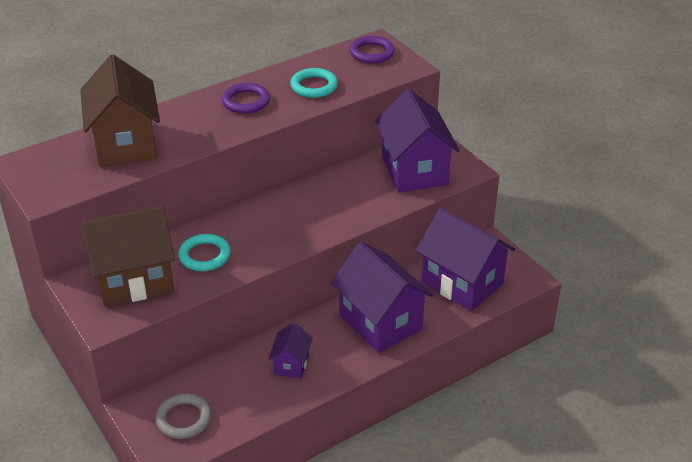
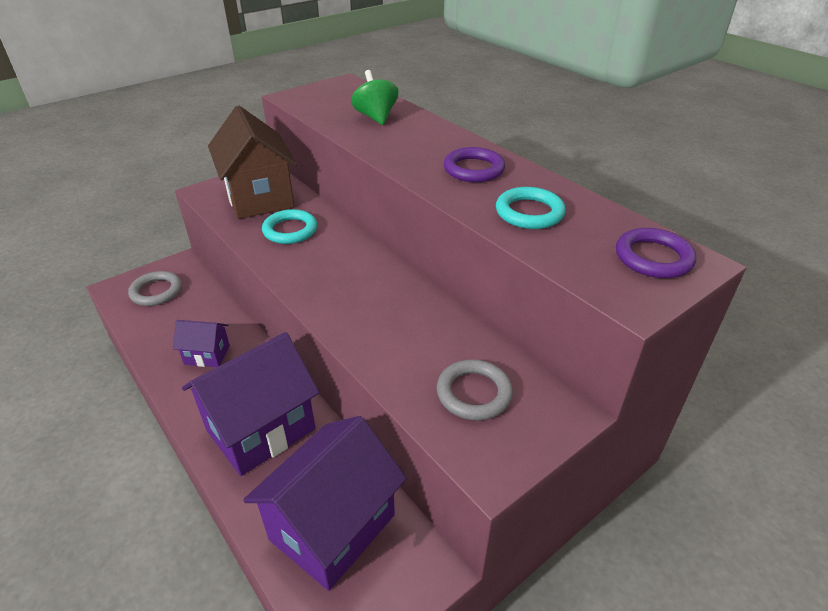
camera: 85 degrees right, 0 degrees up
(125, 144) = (376, 117): brown house -> green spinning top
(414, 170) = (474, 393): purple house -> grey ring

